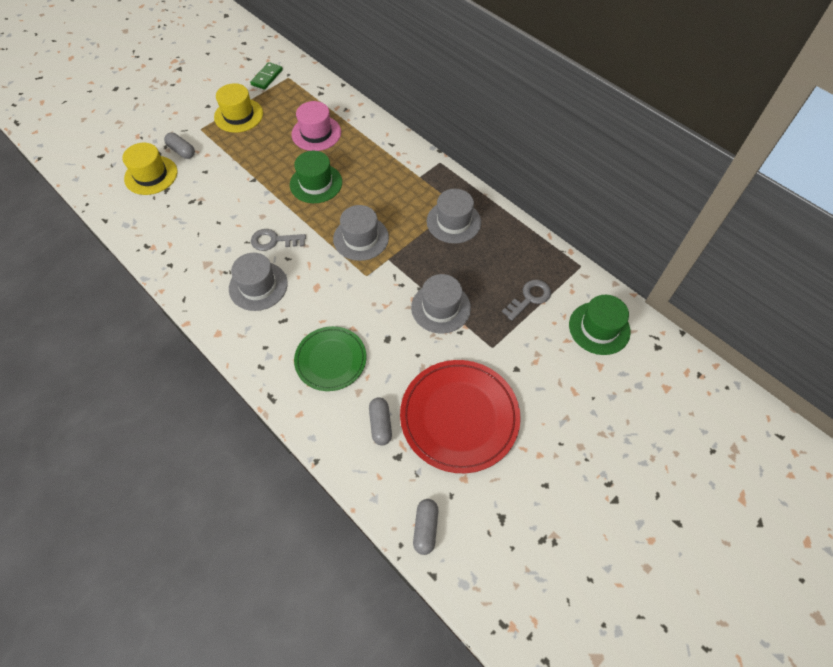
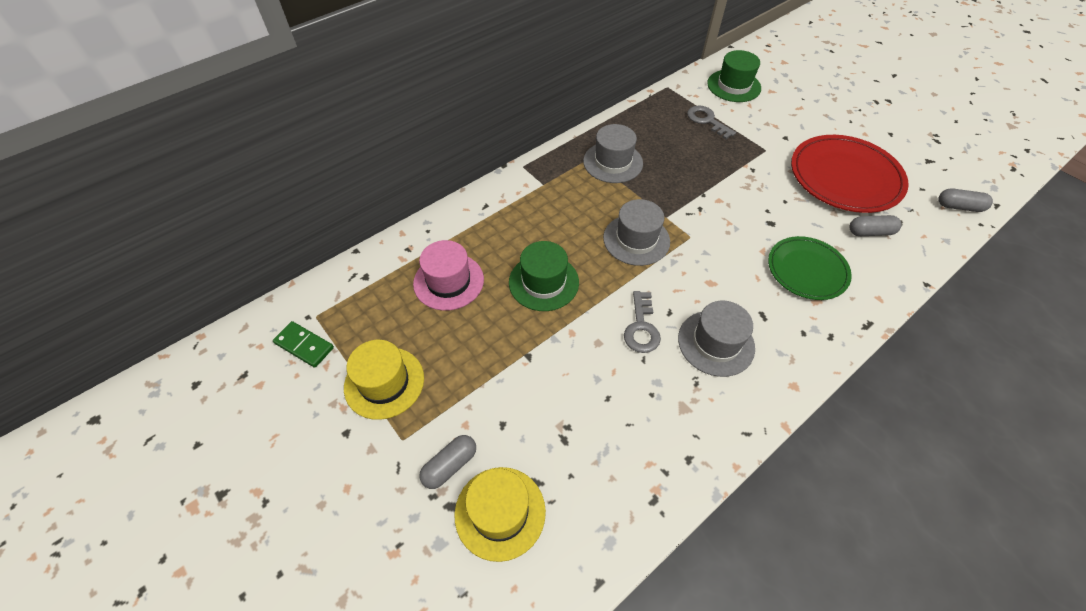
camera: 85 degrees left, 5 degrees down
(441, 307) = (726, 180): grey hat -> none

